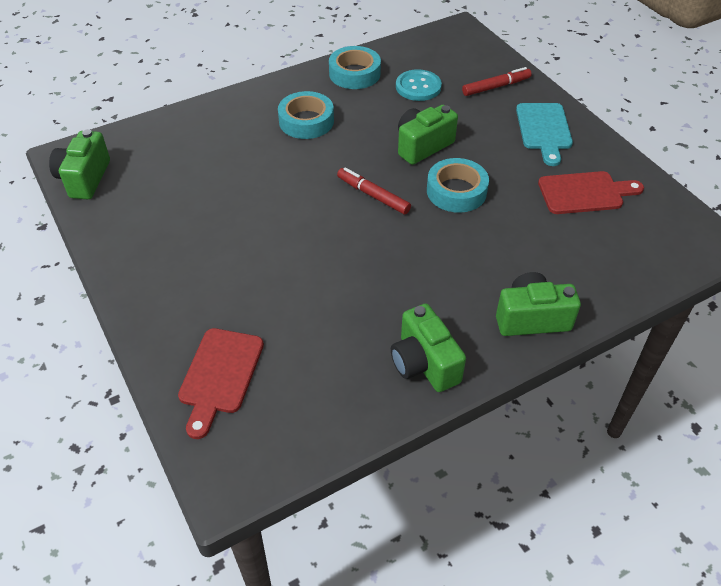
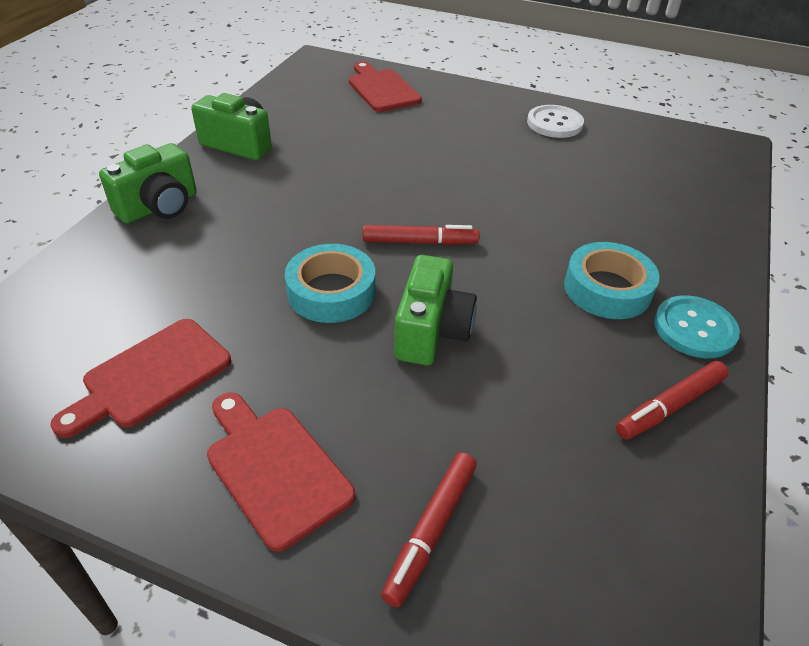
camera: 140 degrees right, 5 degrees down
(84, 179) = (681, 138): green camera -> none
(143, 241) = (554, 123): none -> white button
(354, 74) = (670, 406): turquoise tape -> red marker
(418, 87) = (552, 440): turquoise button -> turquoise button (694, 329)
(544, 130) = (274, 469): turquoise cutting board -> red cutting board

